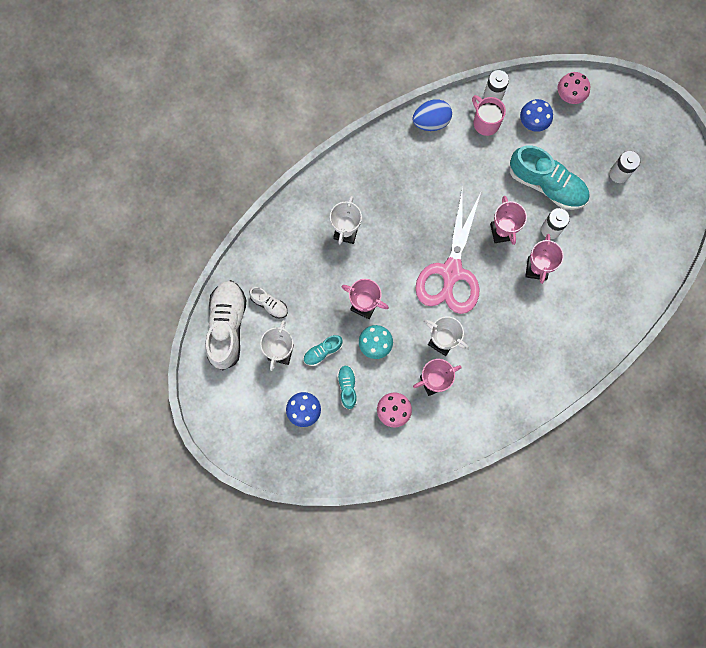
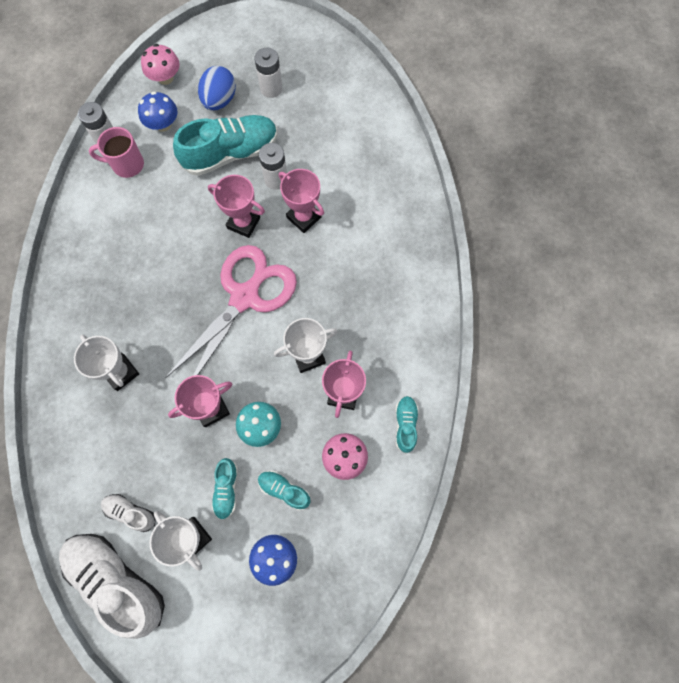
camera: 55 degrees left, 5 degrees down
(269, 304) = (130, 512): white shoe -> white shoe turned 135 degrees counterclockwise
(431, 122) = (83, 211): blue egg -> blue egg (219, 100)
(442, 436) = (405, 425): none -> turquoise shoe
(451, 271) = (245, 297): pink scissors -> pink scissors turned 105 degrees counterclockwise

